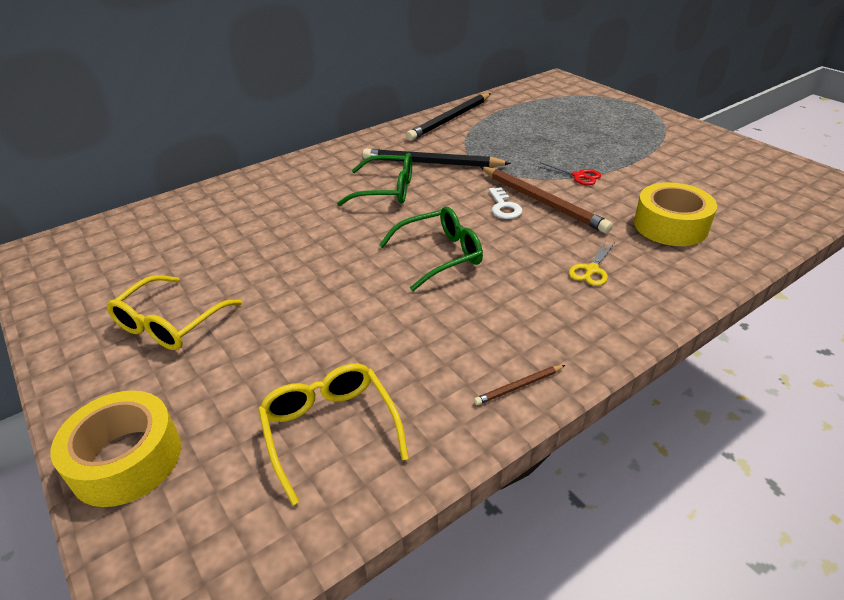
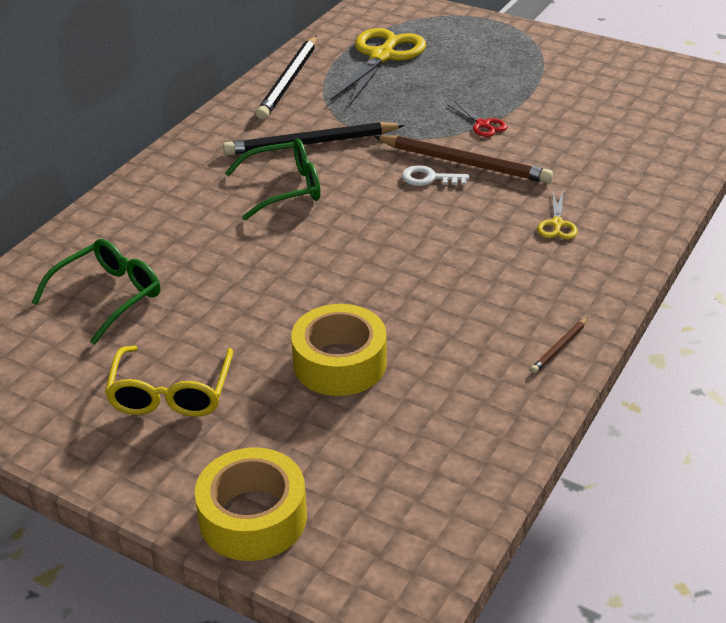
camera: 25 degrees left, 0 degrees up
(330, 429) = (422, 433): yellow glasses -> none
(440, 255) = (400, 247): green glasses -> green glasses (109, 296)
(504, 207) = (429, 178): white key -> white key turned 135 degrees clockwise
(531, 115) = (382, 56): none -> yellow scissors
(578, 176) = (483, 124): red scissors -> red scissors turned 45 degrees clockwise
(670, 225) = (603, 160): yellow tape -> yellow tape (340, 363)

